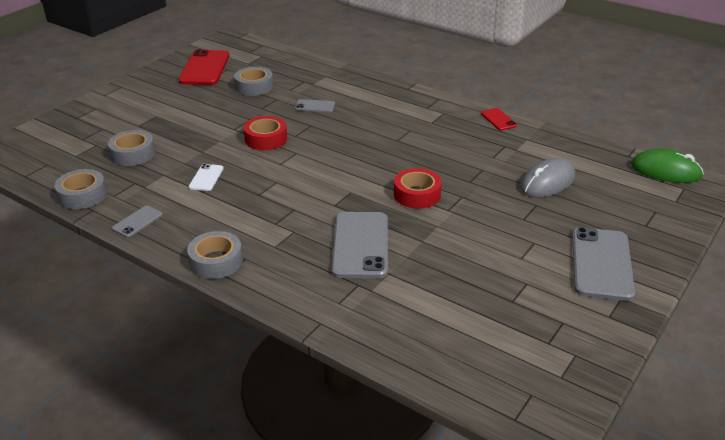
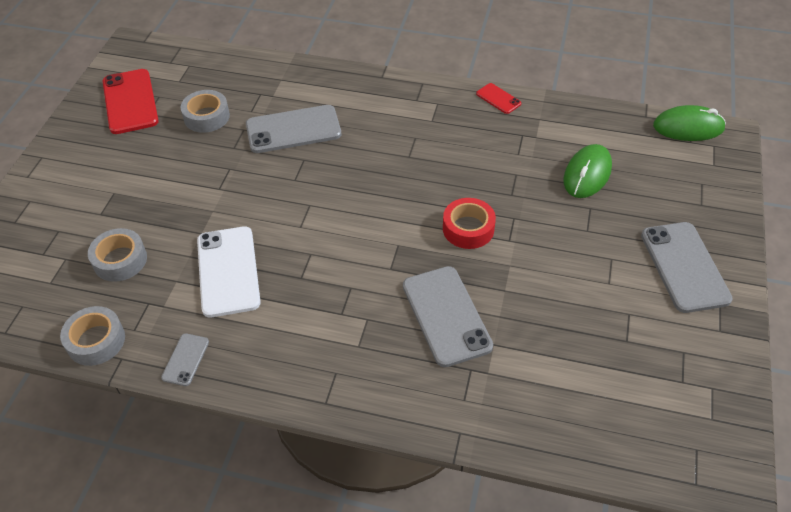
camera: 20 degrees left, 15 degrees up
(206, 178) = (228, 271): white phone -> white phone, size x2.02
(216, 261) = (307, 387): grey tape -> none
(266, 139) = (264, 194): red tape -> none
(315, 106) = (293, 129): grey phone -> grey phone, size x2.02
(547, 182) = (587, 174): grey mouse -> green mouse

